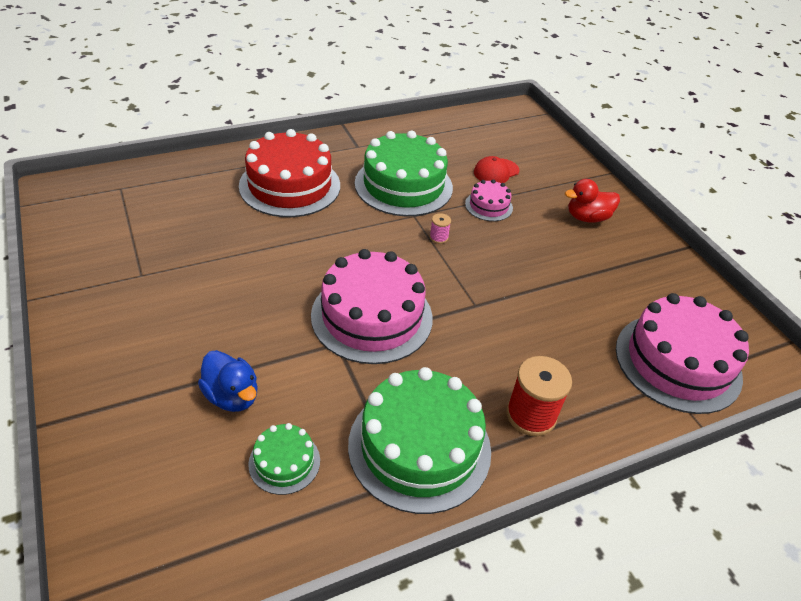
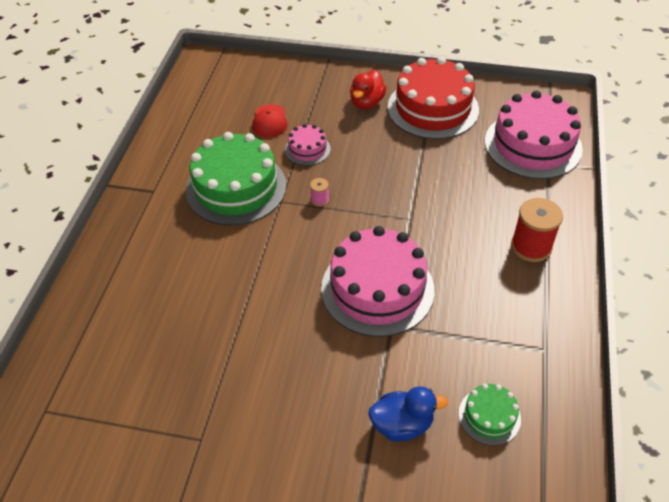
camera: 50 degrees left, 5 degrees up
(290, 185) = (166, 267): red cake -> red cake (433, 108)
(419, 447) = (522, 324): green cake -> none

